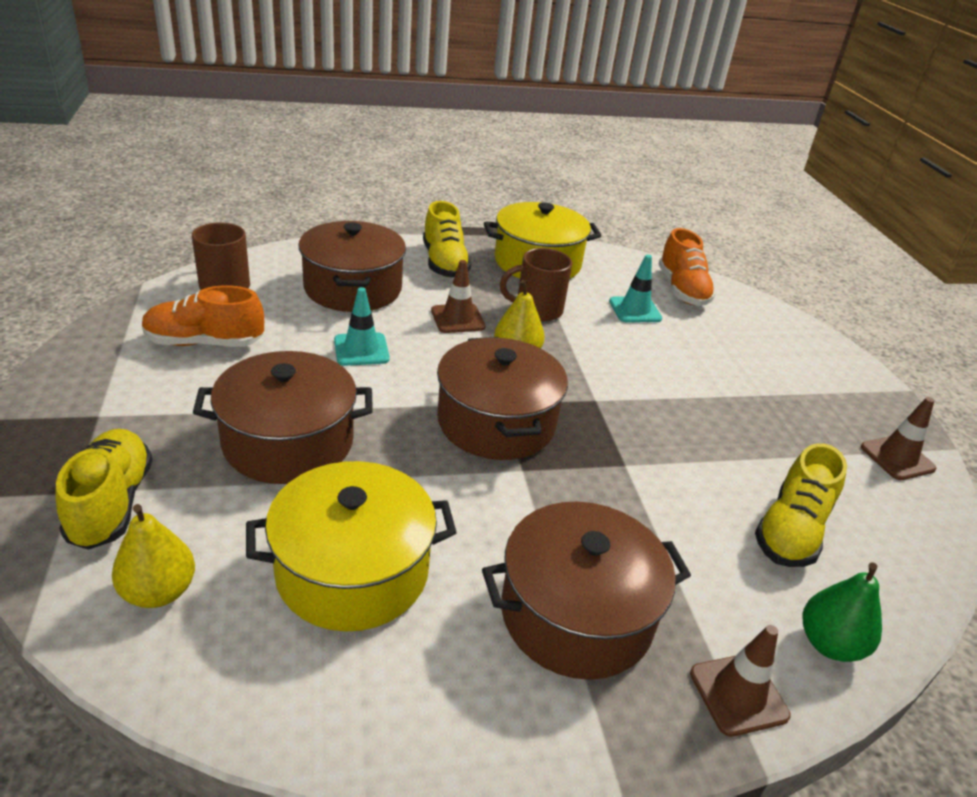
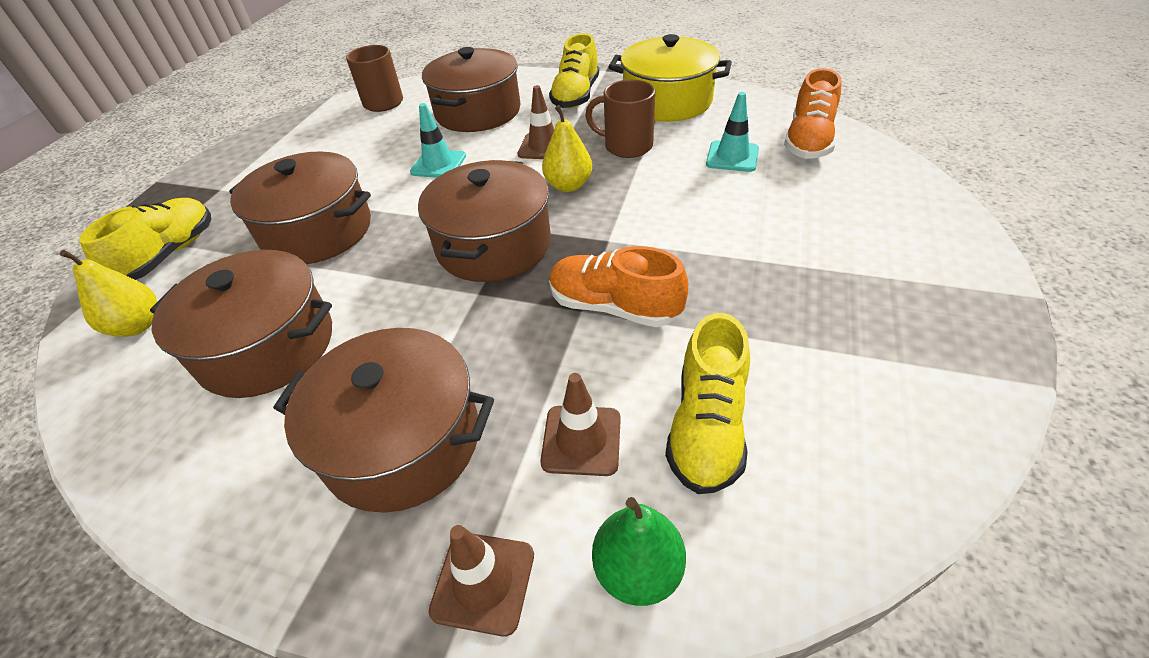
camera: 35 degrees right, 10 degrees up
(204, 343) = (331, 145): orange shoe -> orange shoe (614, 307)
(352, 571) = (267, 346): yellow pot -> brown pot
(791, 531) = (707, 426): yellow shoe -> yellow shoe turned 45 degrees counterclockwise
(897, 458) = (939, 377): brown traffic cone -> brown traffic cone (581, 440)

